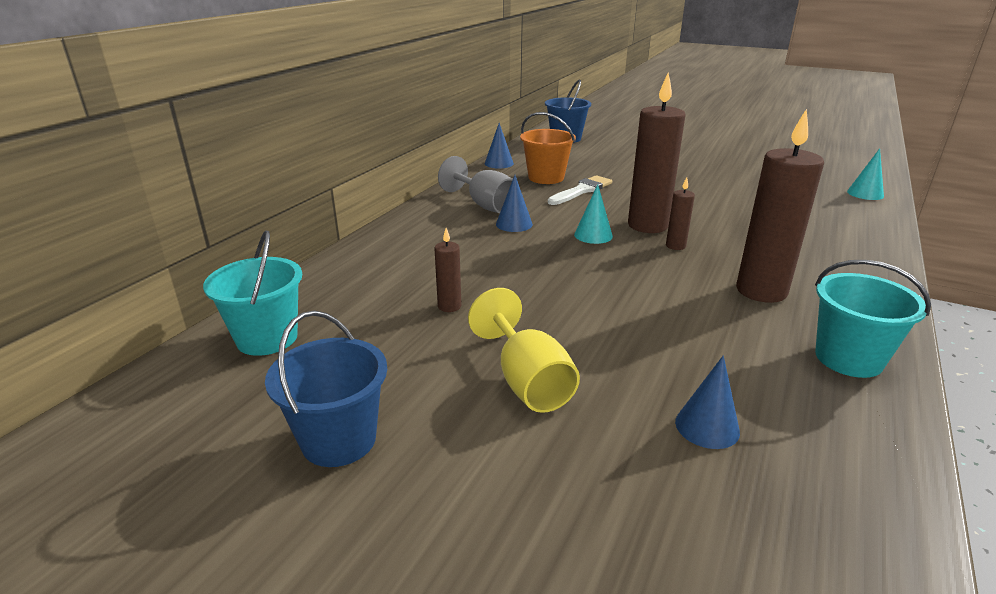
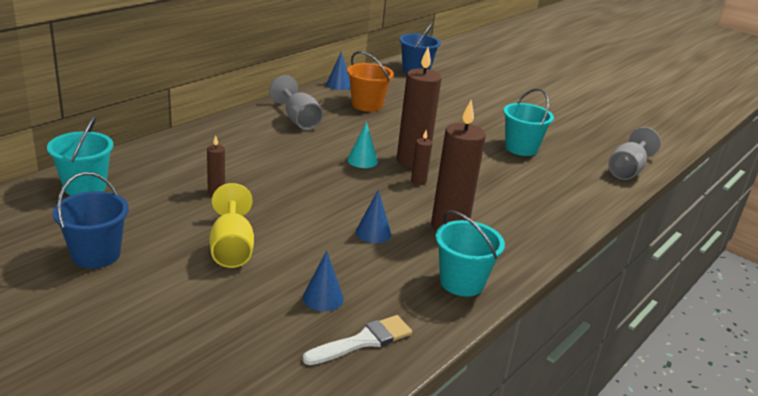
camera: 10 degrees right, 0 degrees up
(514, 224) = (309, 140): blue cone -> blue cone (373, 233)
(582, 190) = (386, 122): white brush -> white brush (363, 341)
(742, 191) = (521, 148): none -> turquoise bucket
(865, 193) = (627, 170): turquoise cone -> grey goblet

